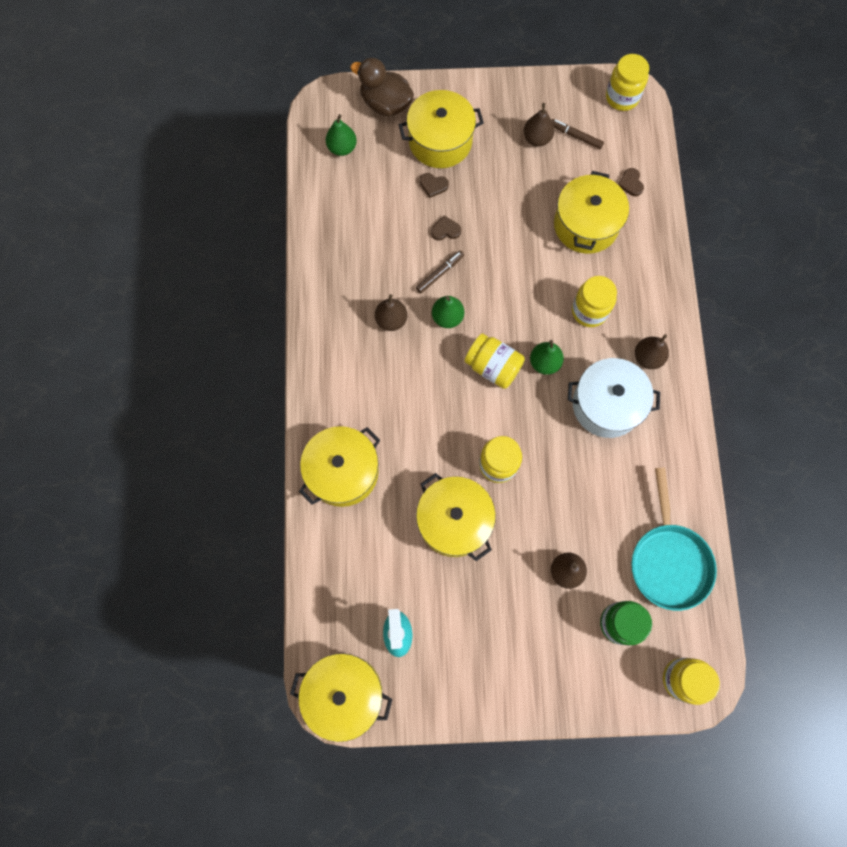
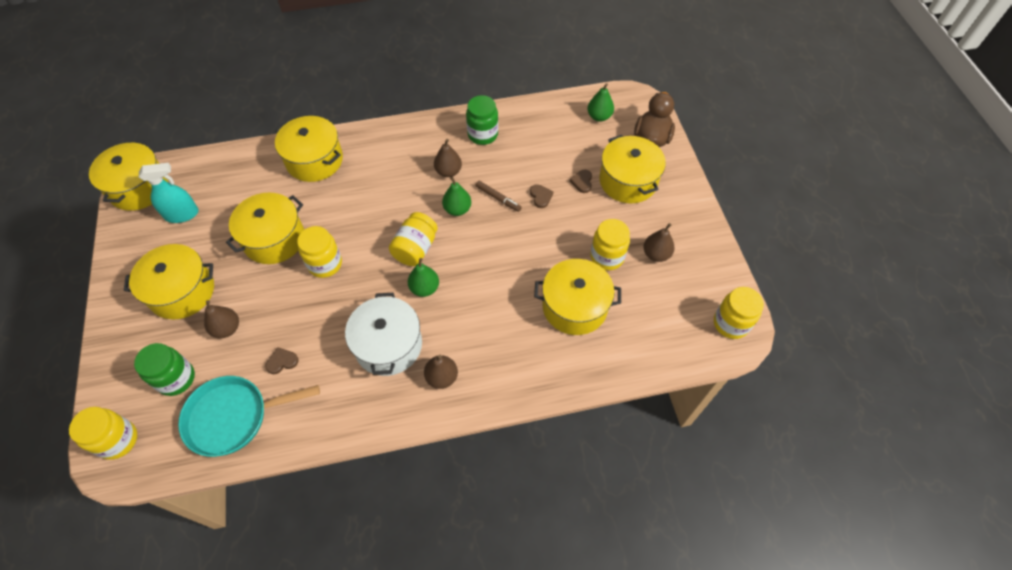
camera: 80 degrees right, 15 degrees down
(342, 275) = (482, 134): none -> green jar
(510, 625) = (182, 291): none -> yellow pot
(575, 136) = (670, 286): brown marker -> none
(589, 311) = (483, 319): yellow jar -> yellow jar (607, 257)
(630, 183) = (632, 342): brown heart -> brown heart (282, 361)

